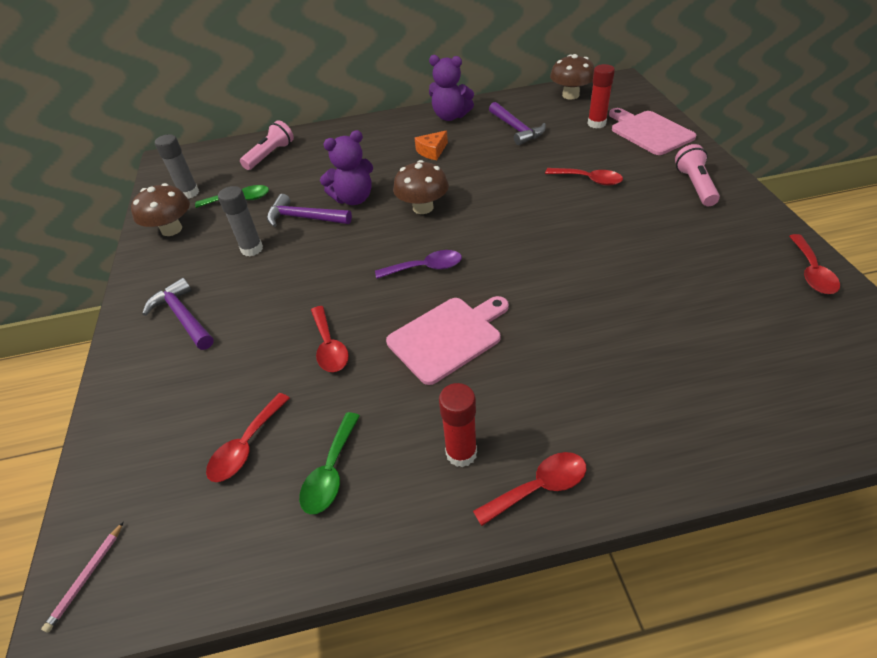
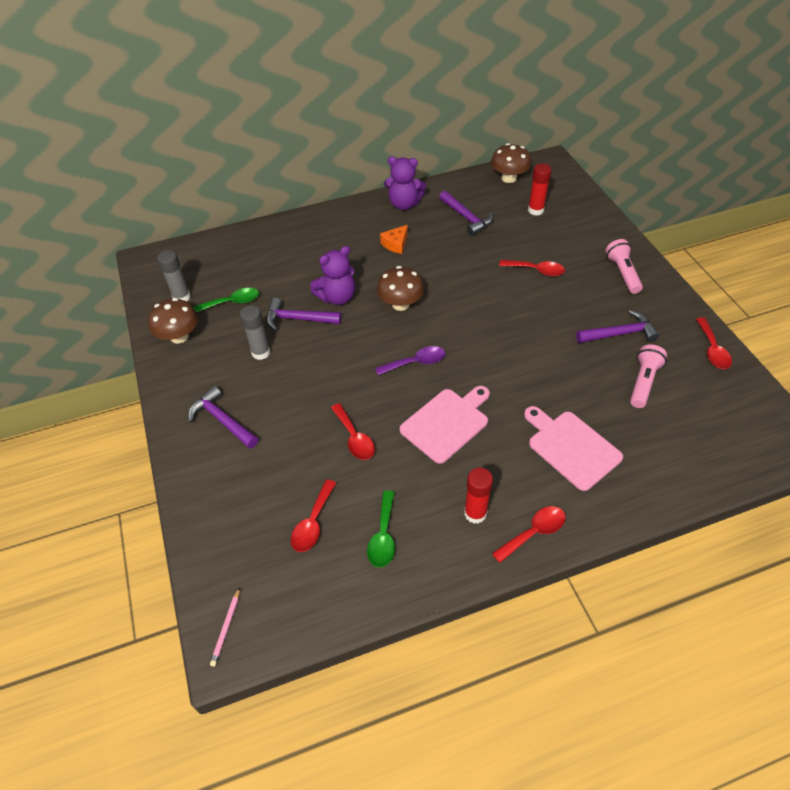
camera: 10 degrees left, 5 degrees up
(270, 155) = (245, 252): pink flashlight -> pink flashlight (643, 382)
(649, 132) = (581, 218): pink cutting board -> pink cutting board (571, 447)
(686, 248) = (619, 333): none -> purple hammer

